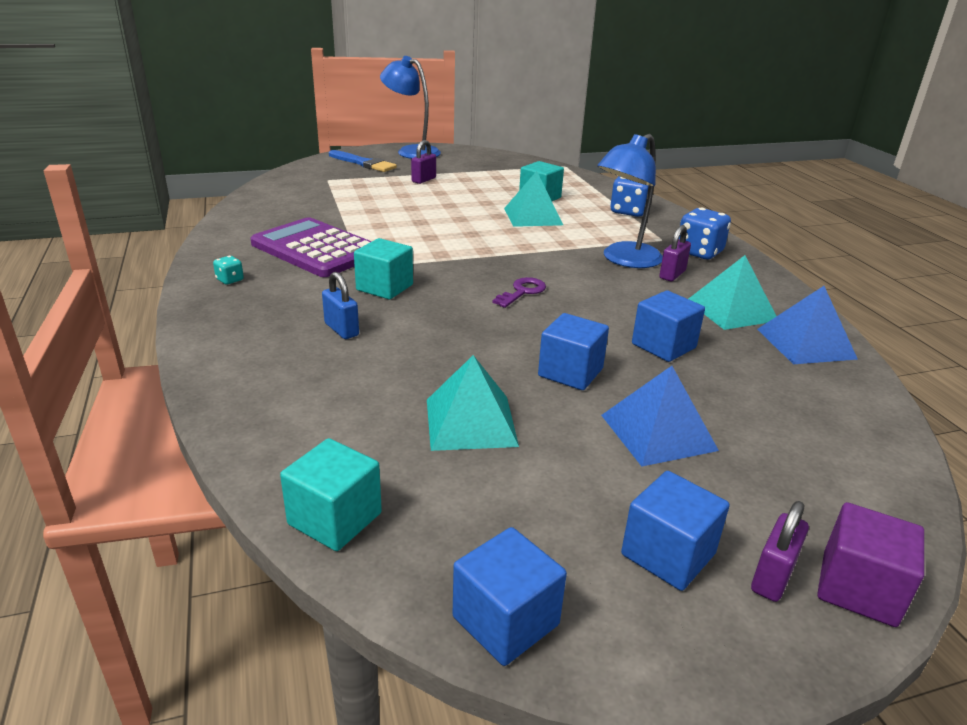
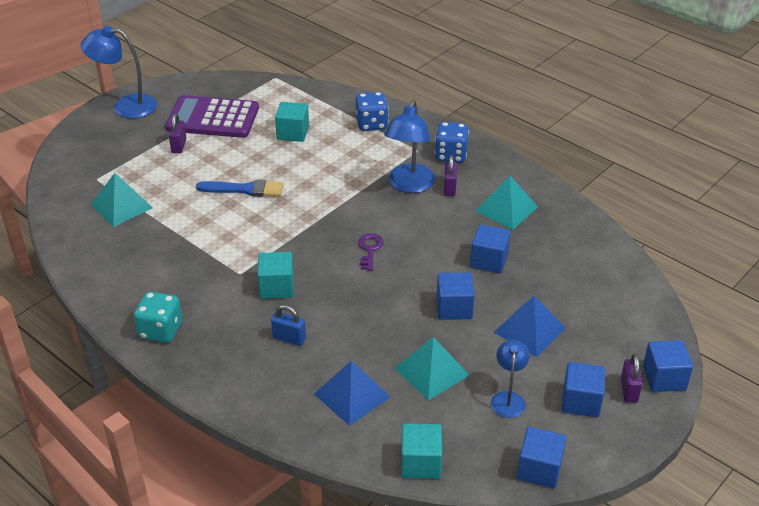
camera: 30 degrees left, 10 degrees up
(230, 280) = (161, 330): turquoise dice -> turquoise dice, size x2.06
(316, 249) = (185, 270): purple calculator -> purple calculator (212, 118)
(363, 163) = (102, 142): blue brush -> blue brush (245, 189)
(533, 216) = (307, 160): turquoise pyramid -> turquoise pyramid (121, 206)
(548, 498) = (508, 398): none -> blue lamp
(805, 343) = (563, 221): blue pyramid -> blue pyramid (352, 395)
(858, 588) = (664, 378): purple cube -> blue cube

